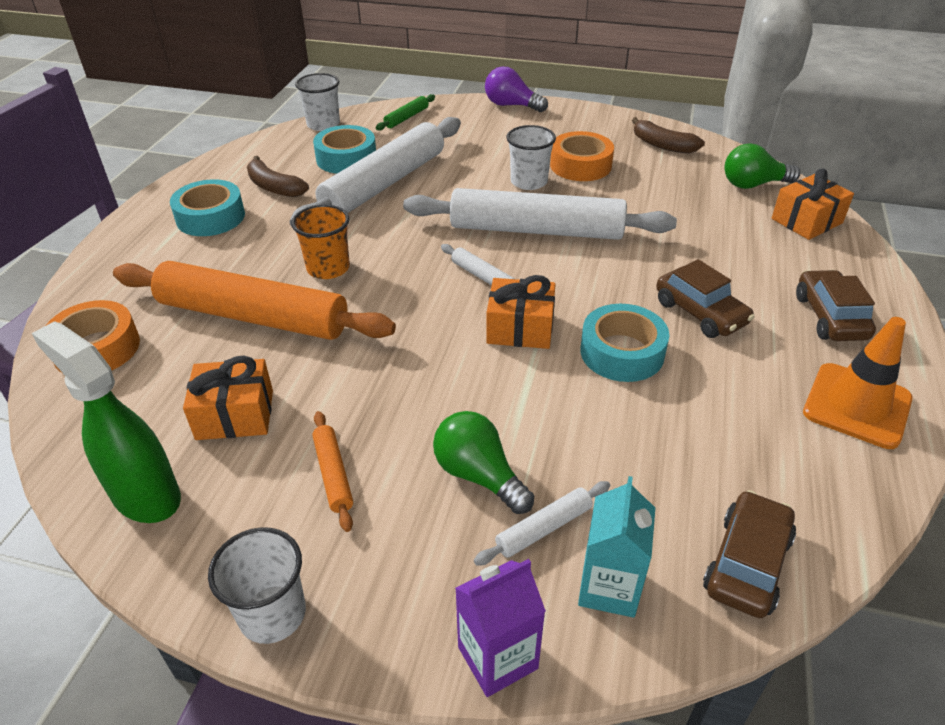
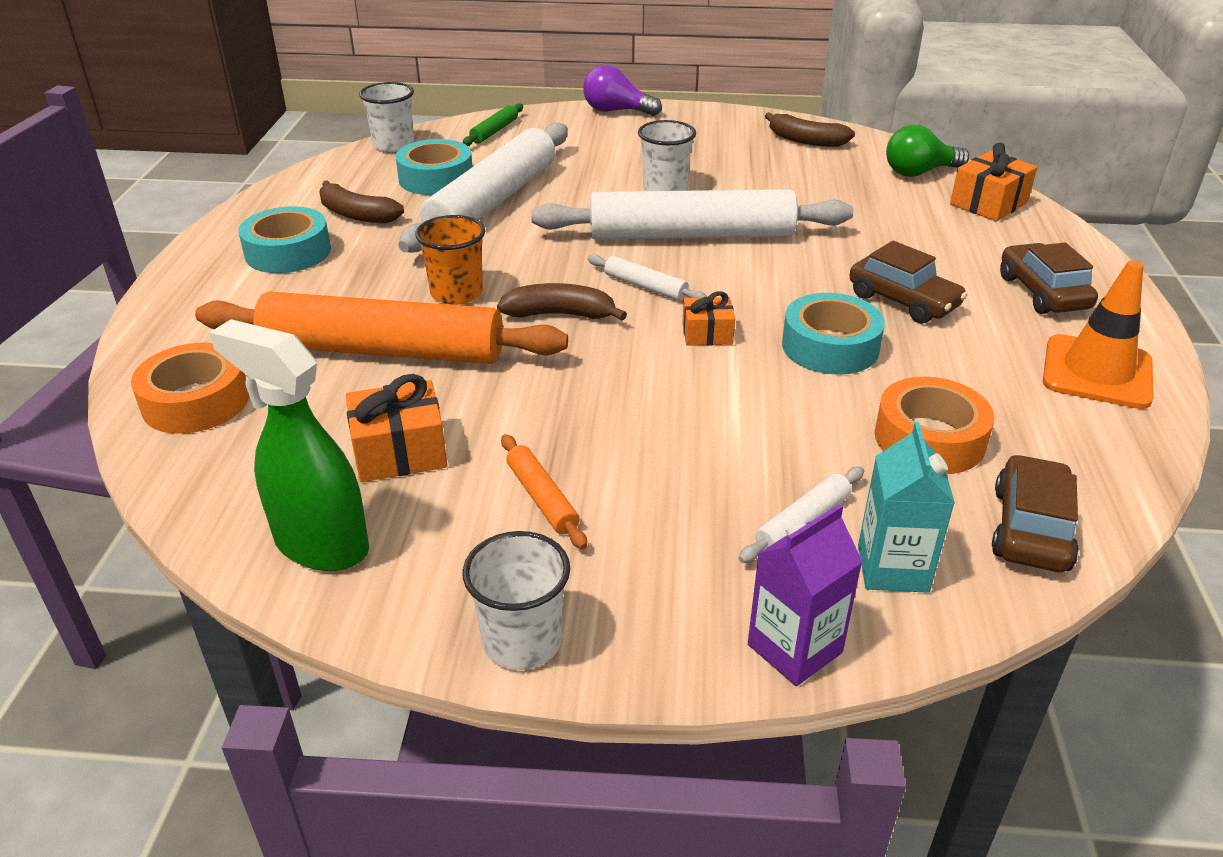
camera: 10 degrees left, 5 degrees down
(404, 297) = (560, 314): none -> brown banana
(479, 475) = (712, 480): green light bulb -> none
(520, 328) = (707, 334): orange gift -> orange gift, size x0.64
(580, 165) = (719, 167): orange tape -> orange tape (929, 439)

